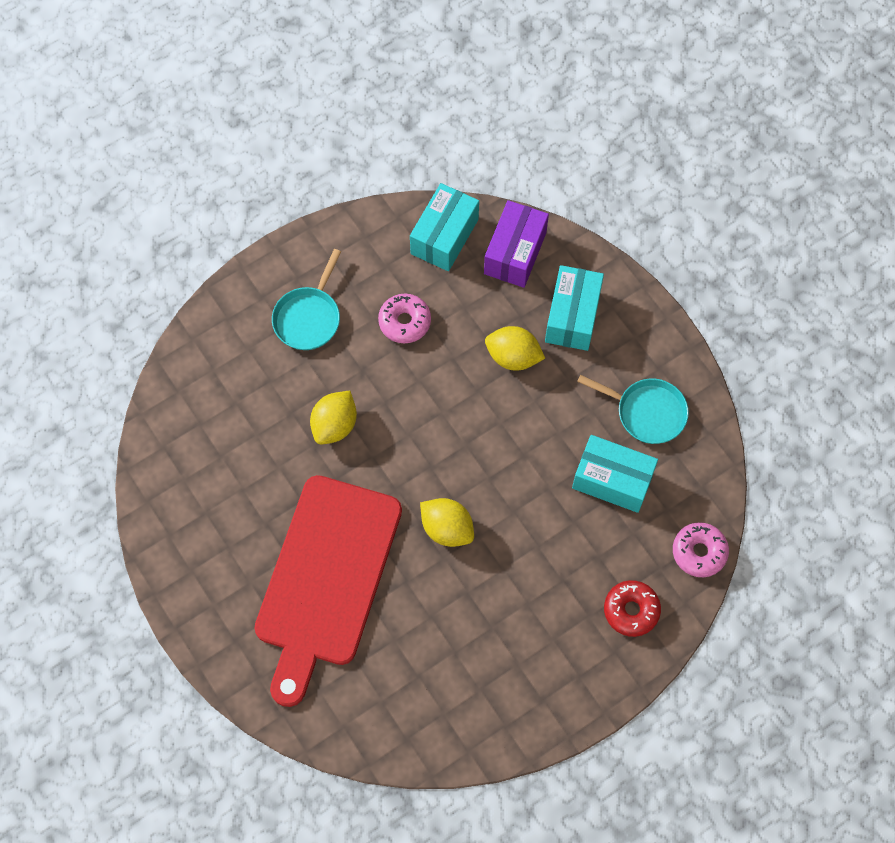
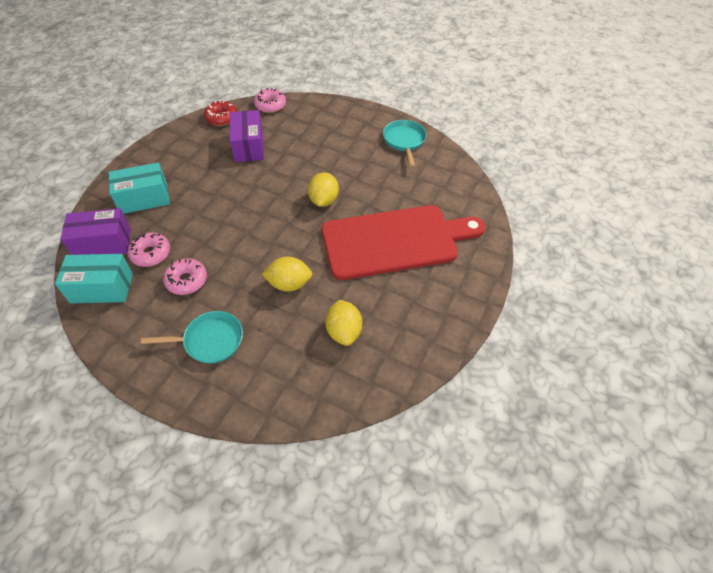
camera: 120 degrees left, 15 degrees down
(469, 297) = (151, 254): none -> pink donut
(513, 357) = (188, 215): yellow lemon -> yellow lemon (344, 331)
(612, 480) = (249, 146): turquoise box -> purple box
(631, 610) = (319, 117): red donut -> red donut (221, 118)
(646, 412) = (197, 147): turquoise pan -> turquoise pan (404, 141)

